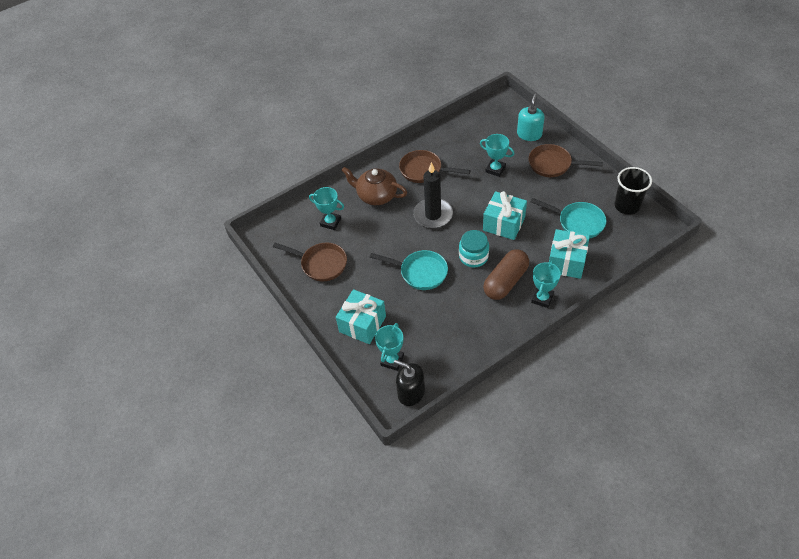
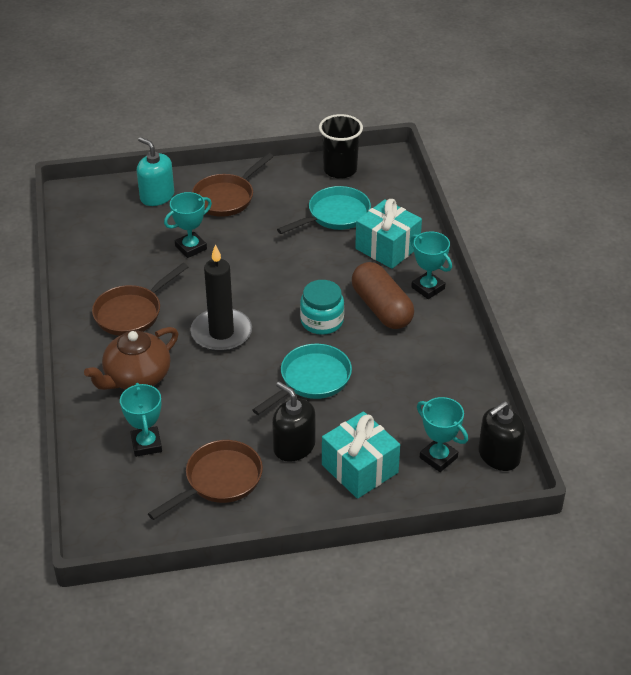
camera: 70 degrees left, 10 degrees down
(330, 222) = (146, 444): turquoise trophy -> turquoise trophy turned 60 degrees counterclockwise
(363, 286) = (294, 447): none -> black soap dispenser
(504, 224) = (289, 275): turquoise gift -> none

